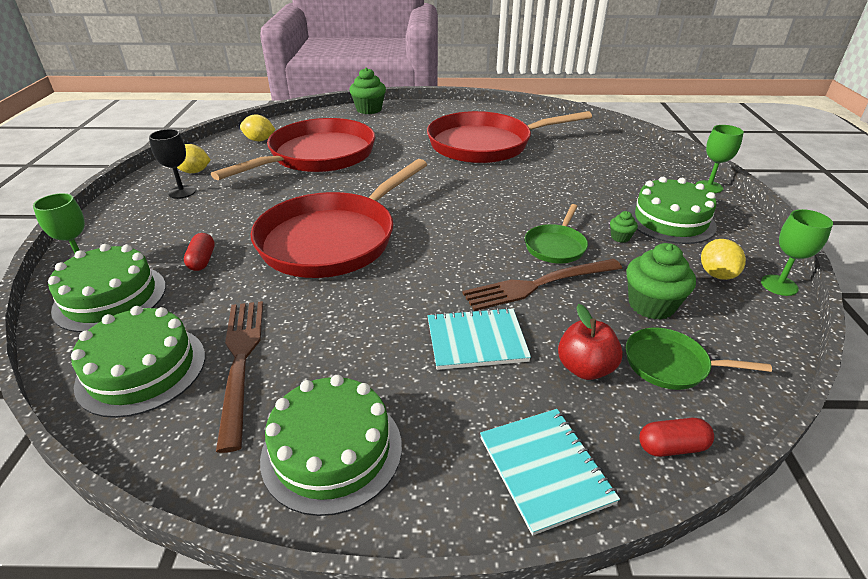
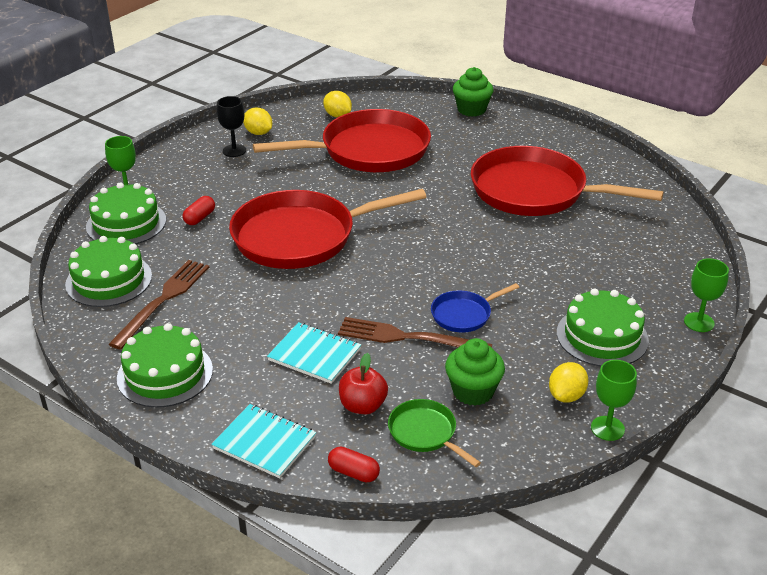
camera: 35 degrees right, 0 degrees up
(545, 469) = (264, 443): turquoise notebook -> turquoise notebook turned 75 degrees counterclockwise
(556, 246) = (464, 314): green pan -> blue pan
(620, 237) = (530, 331): green cupcake -> none

